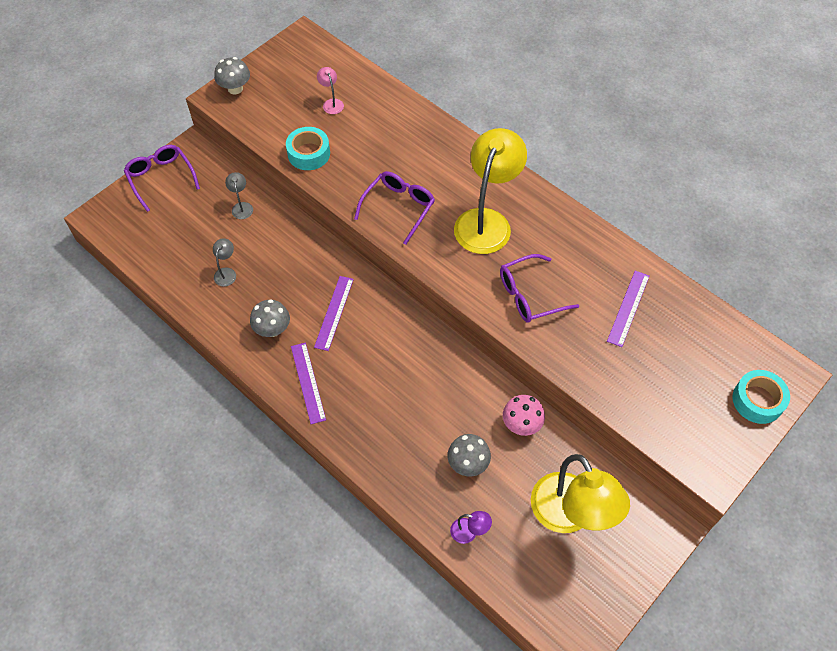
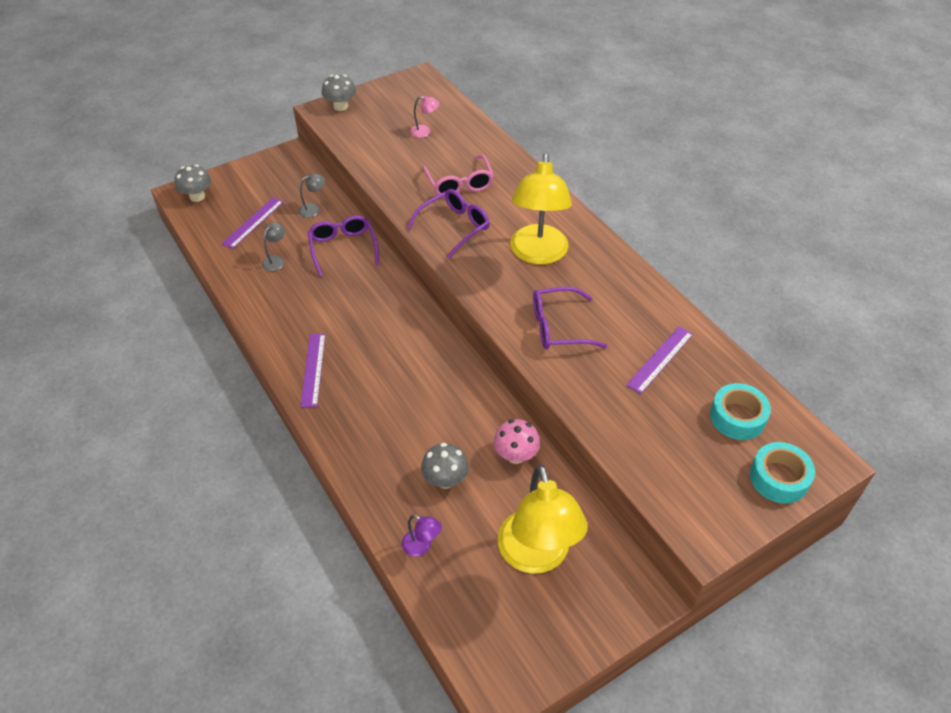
camera: 15 degrees right, 10 degrees down
(161, 178) = (250, 173): purple glasses -> purple glasses (343, 248)
(241, 207) = (313, 209): grey lamp -> grey lamp turned 60 degrees clockwise
(272, 329) = (298, 316): grey mushroom -> grey mushroom (197, 196)
(308, 153) = (386, 168): turquoise tape -> turquoise tape (737, 417)
(331, 103) = (425, 132): pink lamp -> pink lamp turned 105 degrees clockwise
(334, 312) = (363, 314): purple ruler -> purple ruler (253, 222)
(386, 157) = (459, 184): none -> pink glasses
(486, 221) = (538, 254): yellow lamp -> yellow lamp turned 150 degrees clockwise

